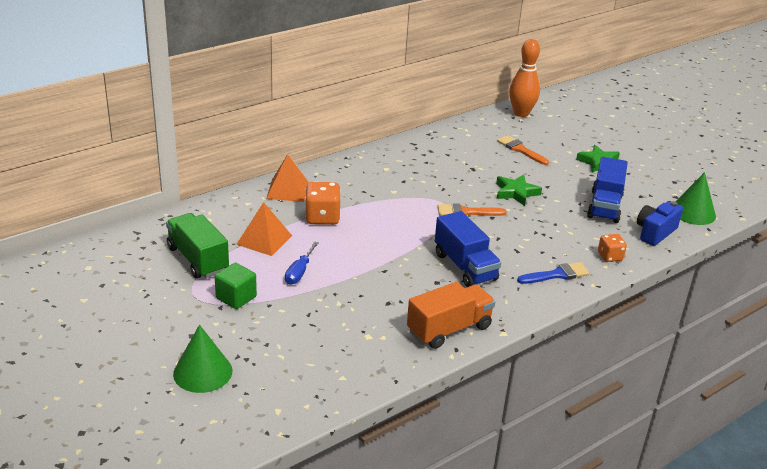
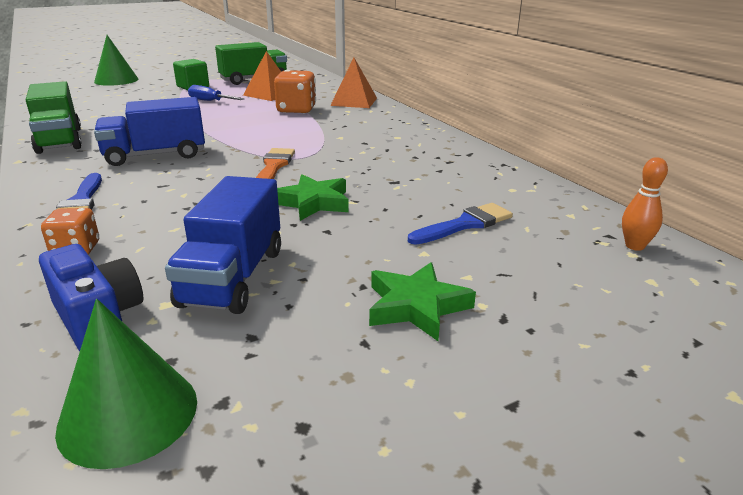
camera: 100 degrees right, 5 degrees down
(449, 329) = (59, 140): orange truck -> green truck
(520, 150) = (465, 224): orange brush -> blue brush
(521, 113) = (634, 246): orange bowling pin -> orange bowling pin, size x0.53
(604, 206) = (233, 277): blue truck -> blue truck turned 105 degrees counterclockwise

